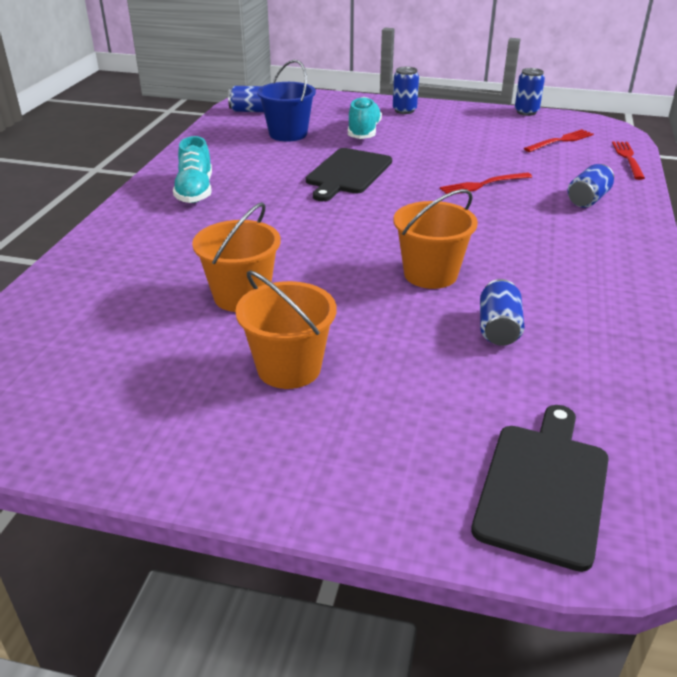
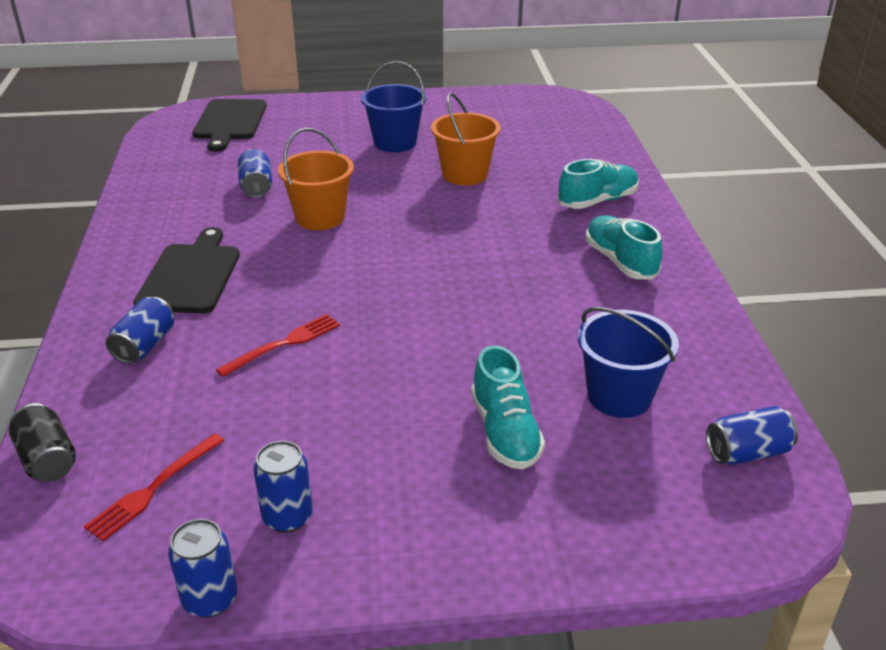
camera: 160 degrees right, 0 degrees up
(143, 240) = (597, 201): none -> turquoise shoe
(289, 368) = (395, 142): orange bucket -> blue bucket
(348, 173) = (469, 328): black cutting board -> black cutting board (191, 276)
(404, 110) = (471, 533): blue can -> blue can (287, 517)
(627, 158) = (47, 459): red fork -> black can

